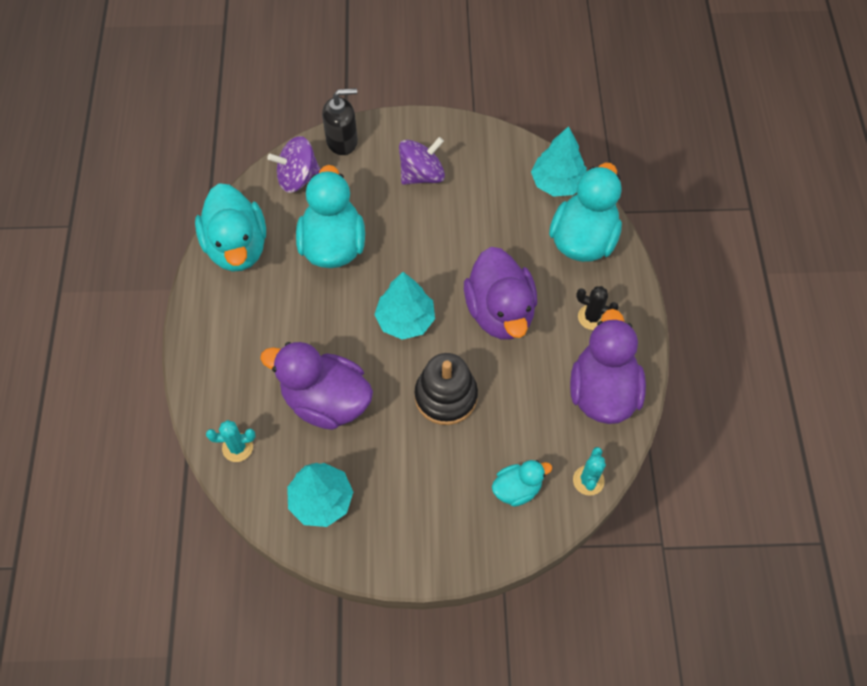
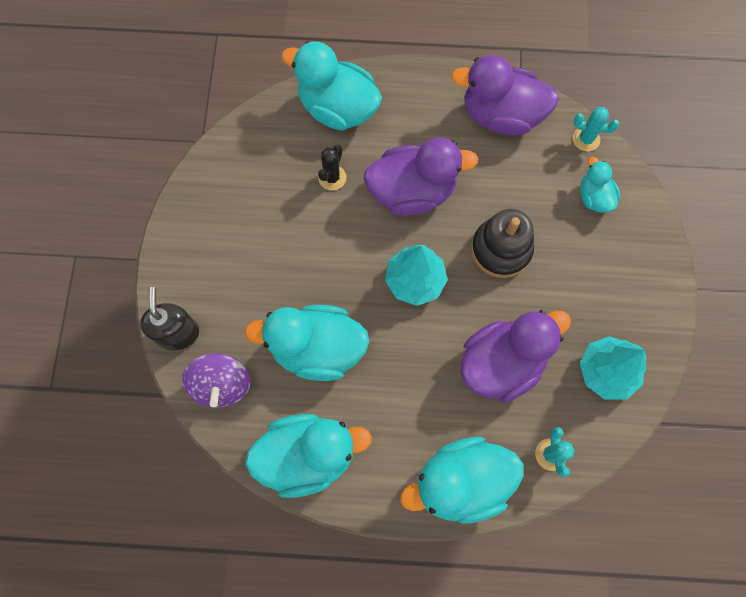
camera: 85 degrees left, 10 degrees up
(212, 369) = (461, 482): none -> turquoise duck
(326, 401) = (501, 363): purple duck -> purple duck turned 150 degrees counterclockwise
(422, 175) = (237, 251): purple spinning top -> none
(557, 183) = (268, 122): turquoise tree -> none
(592, 317) = (424, 113): black cactus -> black cactus (332, 178)

